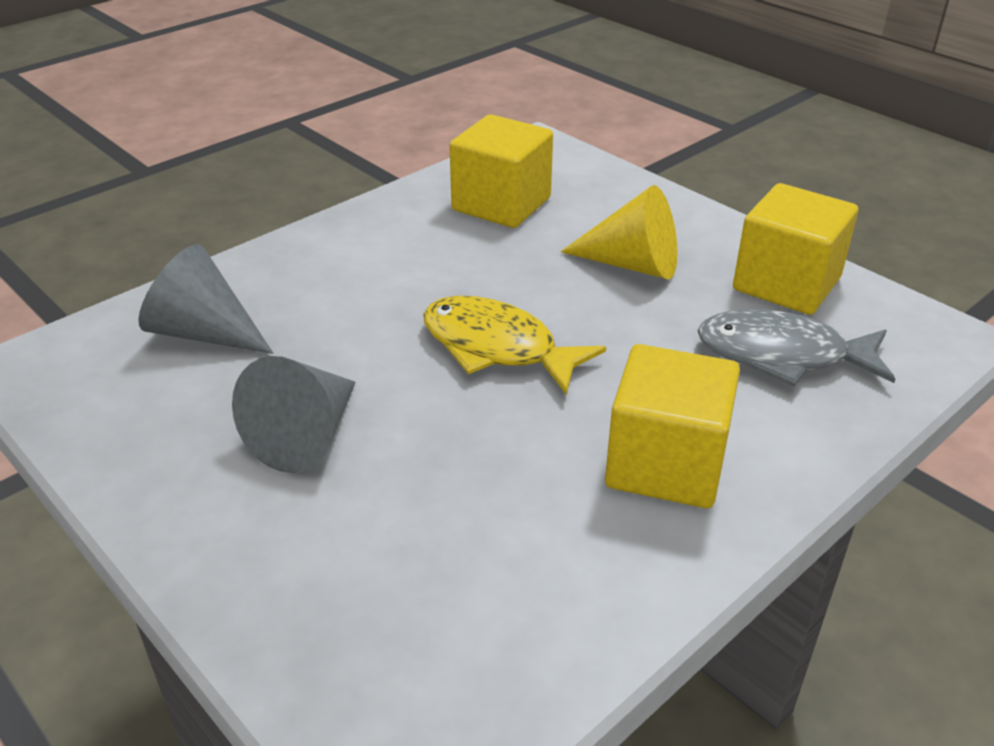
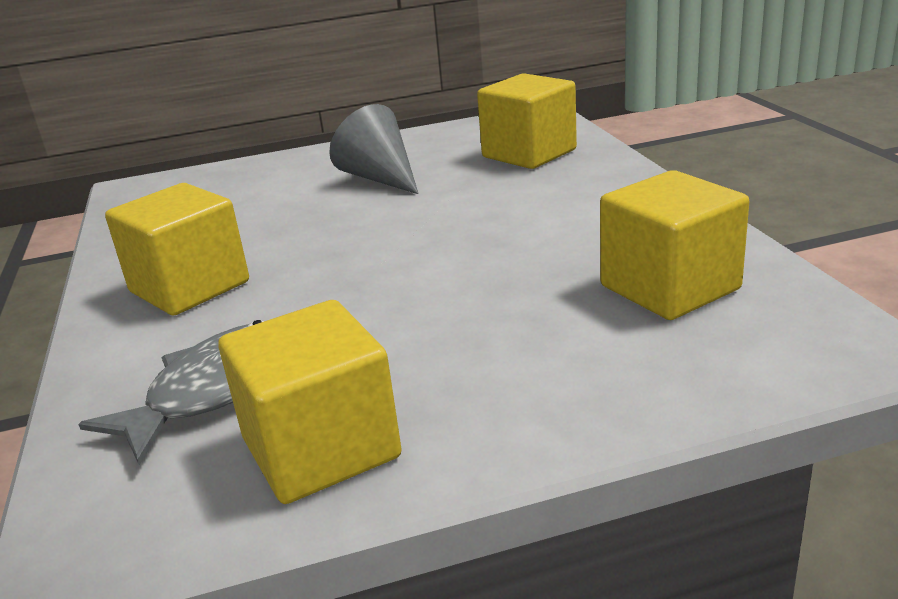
camera: 120 degrees right, 10 degrees down
(204, 333) = (529, 153): grey cone -> yellow cube
(497, 348) = (400, 246): yellow fish -> none
(632, 264) = (467, 343): yellow cone -> none

